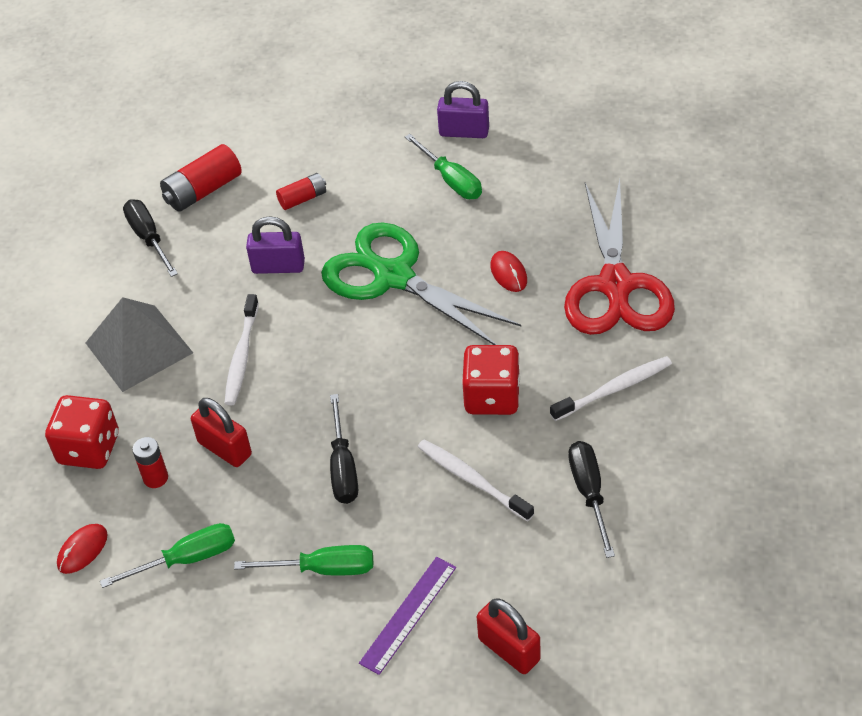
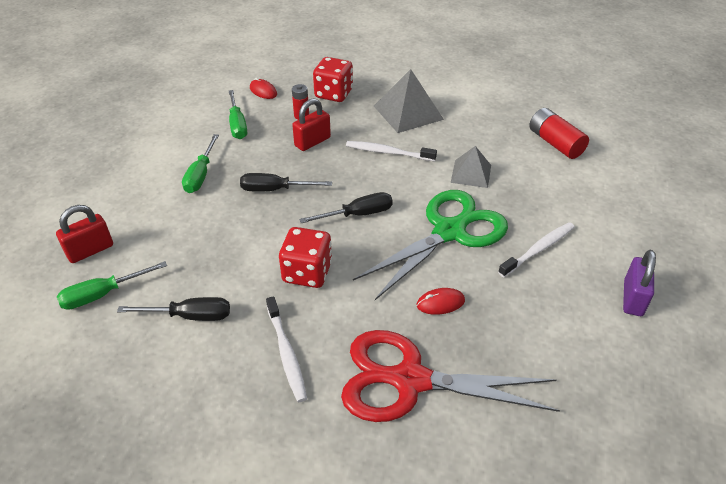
camera: 95 degrees right, 5 degrees down
(148, 238) = (508, 118): black screwdriver -> black screwdriver (358, 214)
(278, 266) = (471, 173): purple padlock -> grey pyramid
(303, 199) = (544, 190): red battery -> none
(408, 614) = (146, 207): purple ruler -> none
(451, 180) = (564, 280): green screwdriver -> green screwdriver (103, 294)
(472, 480) = (234, 251): white toothbrush -> white toothbrush (538, 250)

